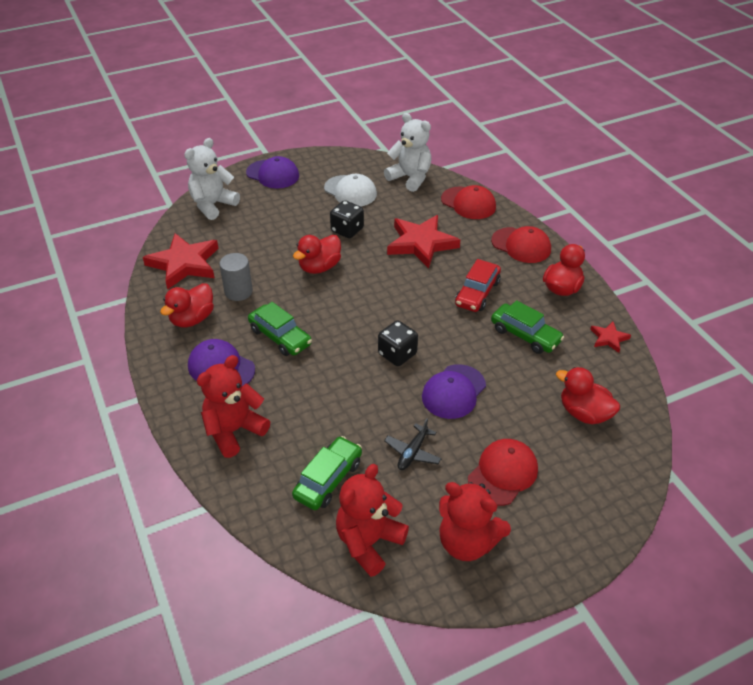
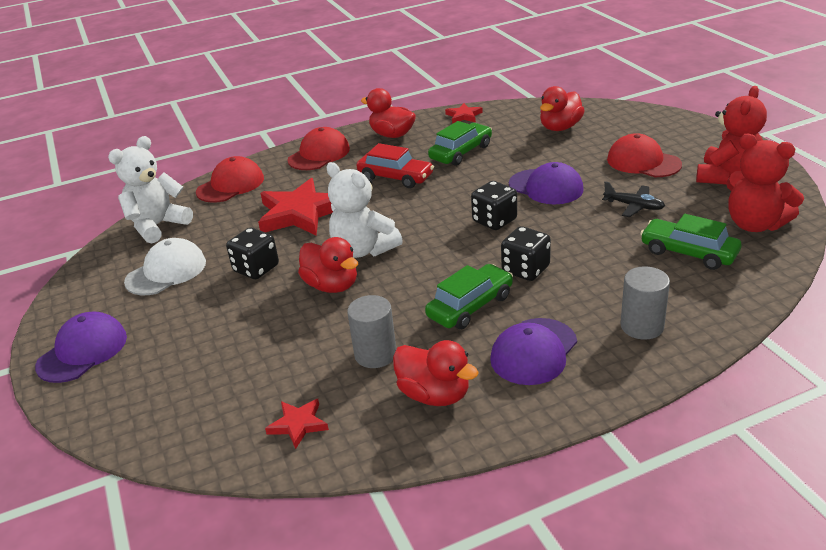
camera: 85 degrees left, 10 degrees down
(184, 264) = (298, 424): red star -> red star, size x0.48
(213, 205) = (141, 412): white teddy bear -> white teddy bear (363, 250)
(234, 431) = (642, 326): red teddy bear -> grey cylinder
(321, 369) = (525, 269): none -> black dice

